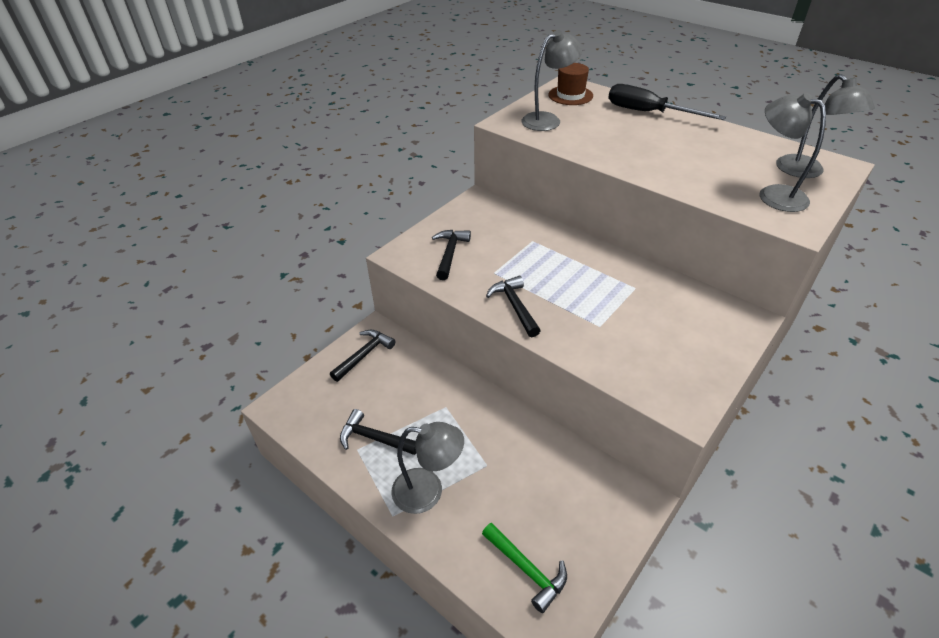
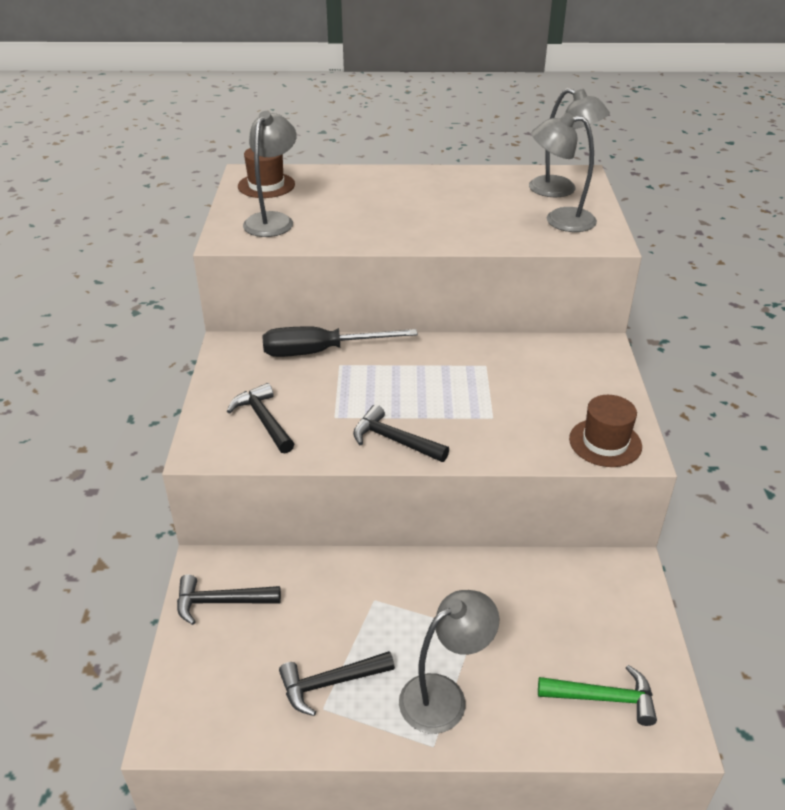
camera: 40 degrees left, 5 degrees down
(364, 355) = (221, 602): black hammer -> black hammer turned 90 degrees counterclockwise
(648, 113) = (368, 179): black screwdriver -> black screwdriver (321, 352)
(668, 389) = (605, 442): none -> brown hat

